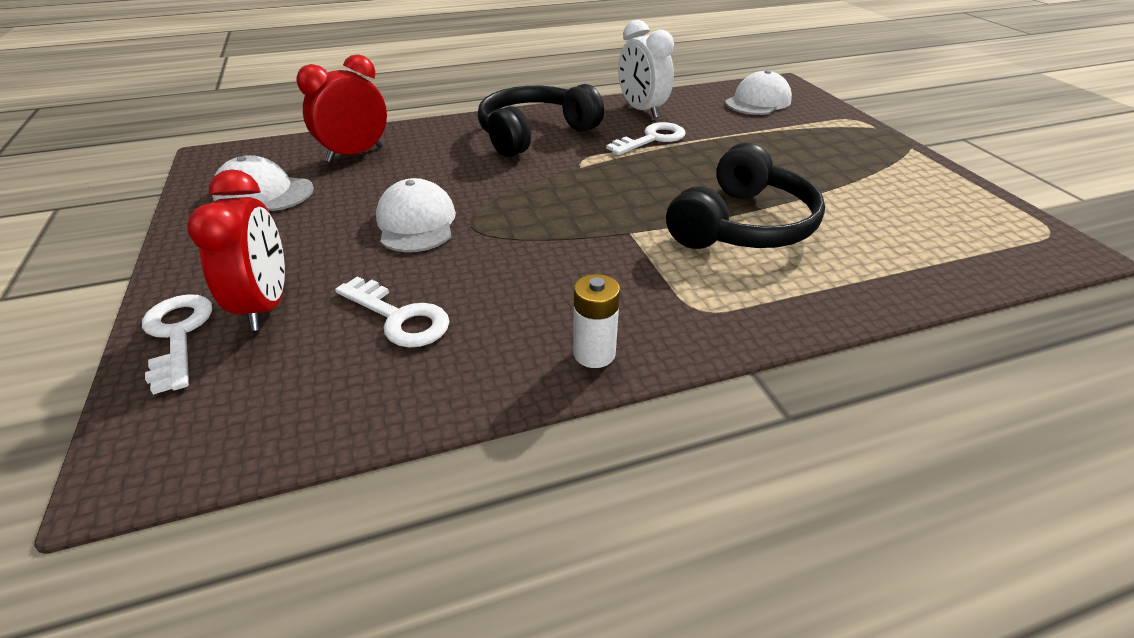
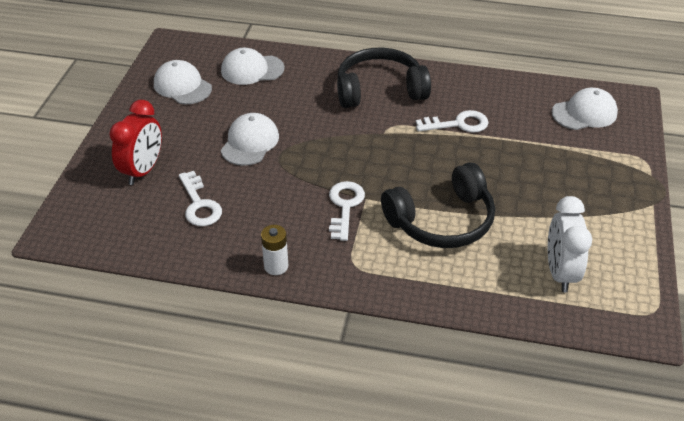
camera: 30 degrees right, 5 degrees up
(178, 335) = (97, 173): white key -> white key (345, 206)
(355, 154) = (252, 70): red clock -> white cap
(641, 110) = (479, 92): white clock -> white clock (560, 272)

